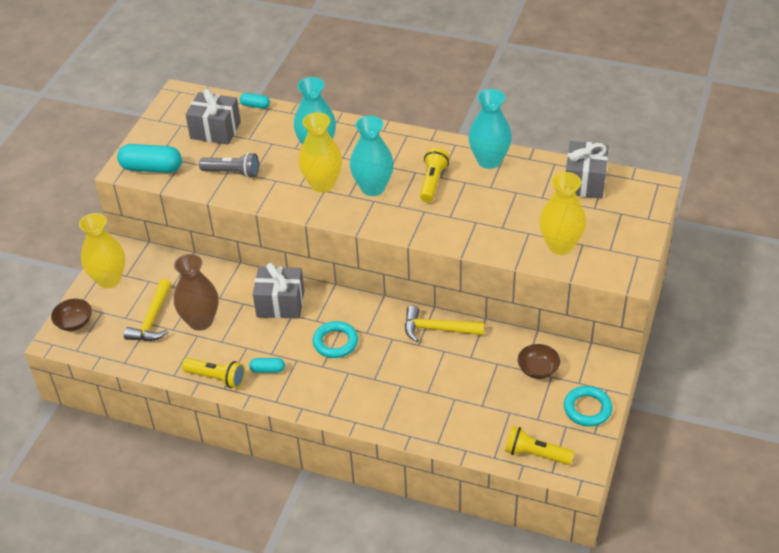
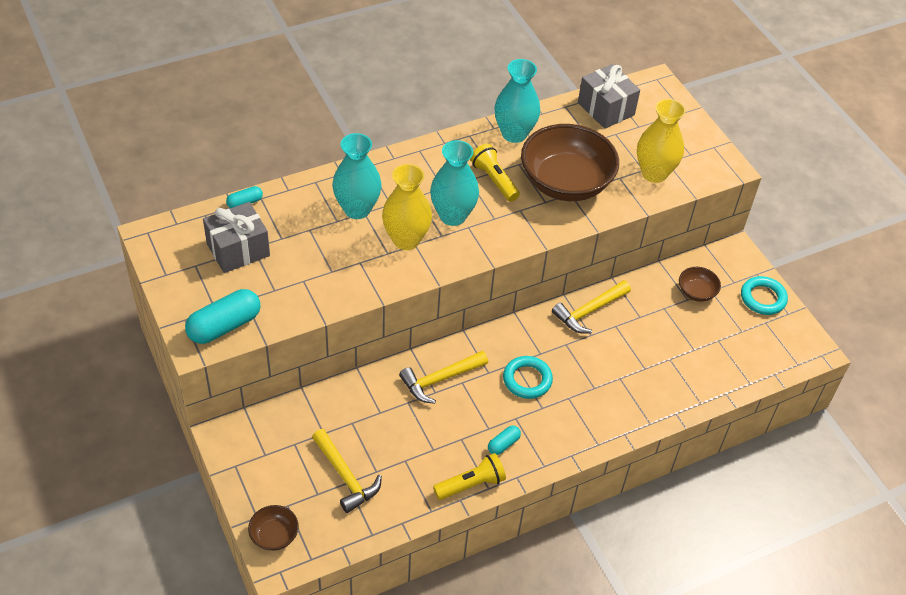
camera: 50 degrees left, 5 degrees up
(109, 280) = (253, 470): yellow vase -> none
(200, 321) = (391, 445): brown vase -> none
(232, 172) = (310, 280): grey flashlight -> none
(280, 303) = (440, 379): grey gift -> yellow hammer
(482, 213) = (565, 183): none -> brown bowl
(535, 454) = (773, 359): yellow flashlight -> none

